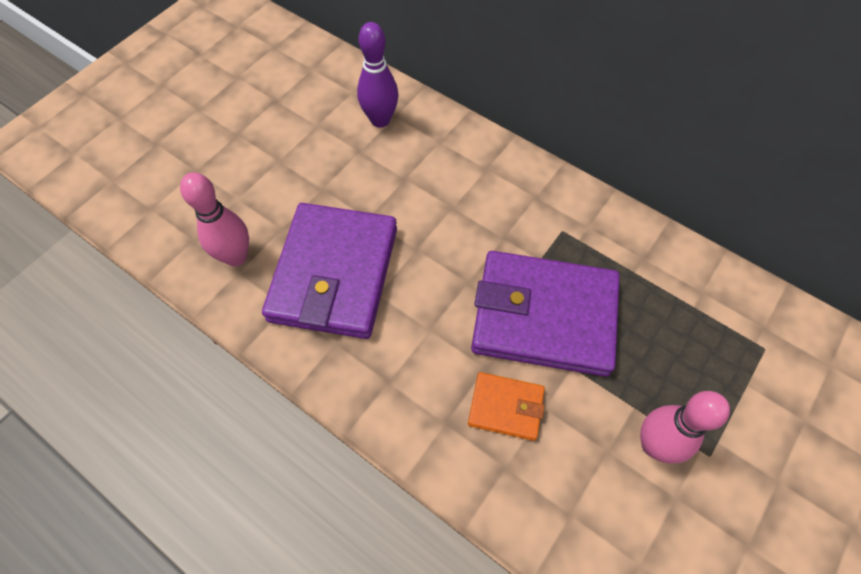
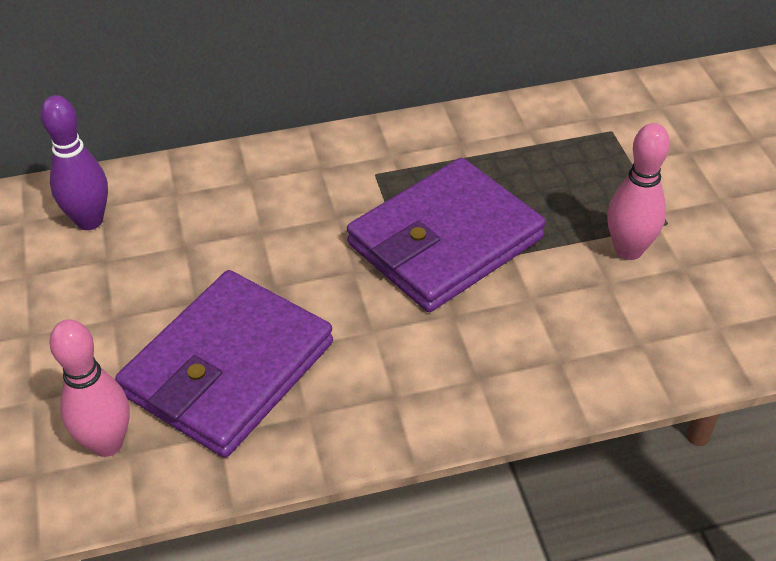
camera: 50 degrees left, 15 degrees down
(334, 274) = (228, 368): purple wallet -> purple wallet turned 75 degrees clockwise
(506, 407) = (505, 324): orange wallet -> none

